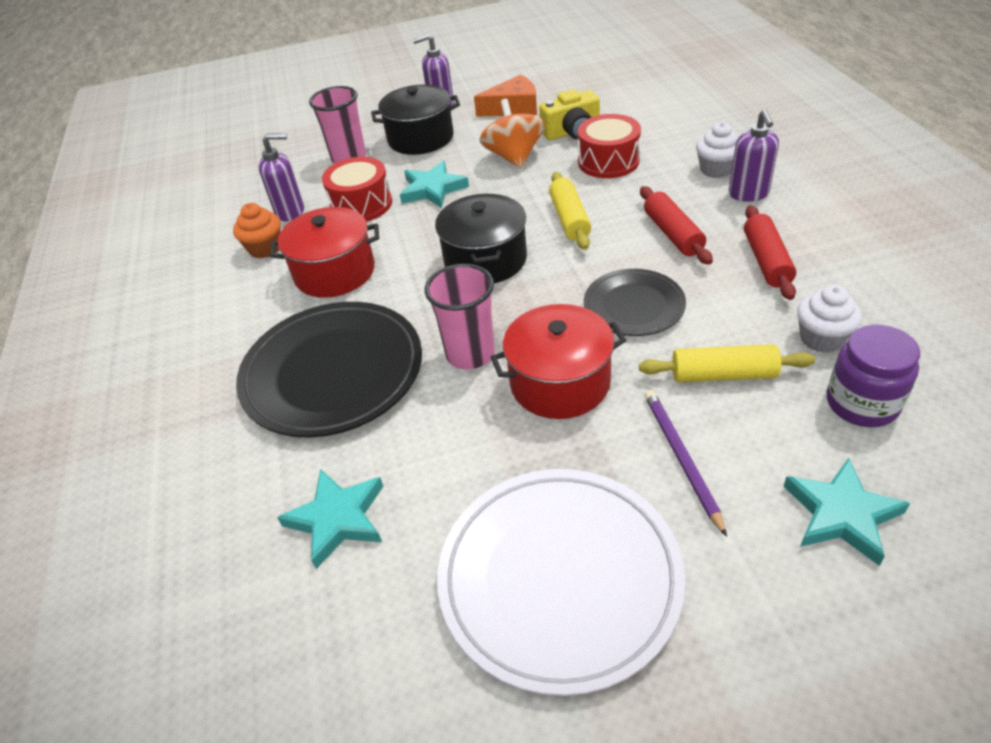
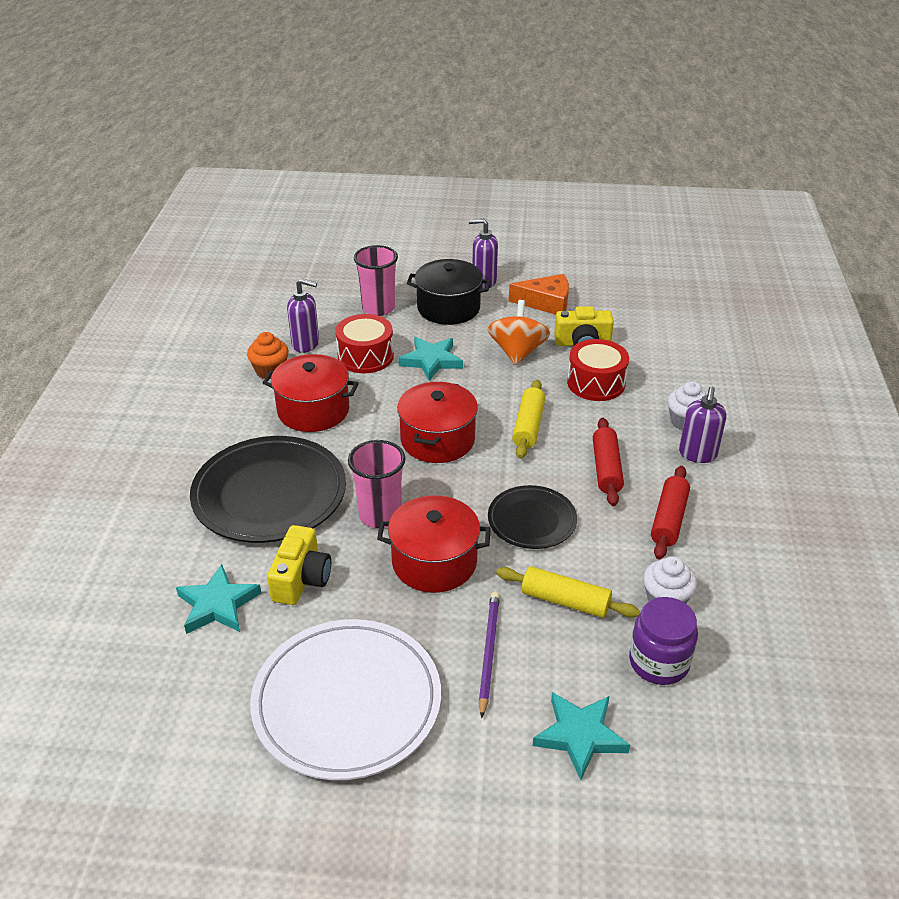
camera: 15 degrees right, 5 degrees down
(422, 453) = (301, 579): none -> yellow camera
(485, 260) = (437, 440): black pot -> red pot

